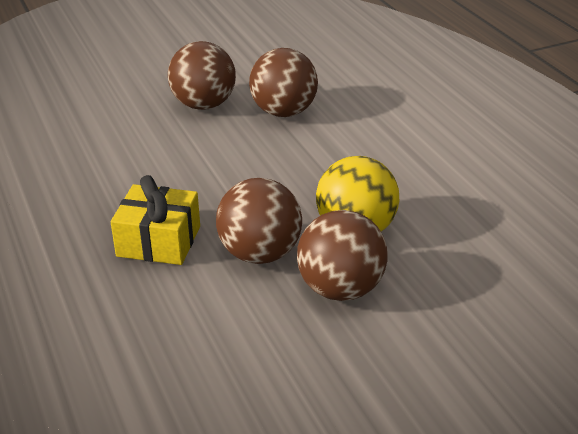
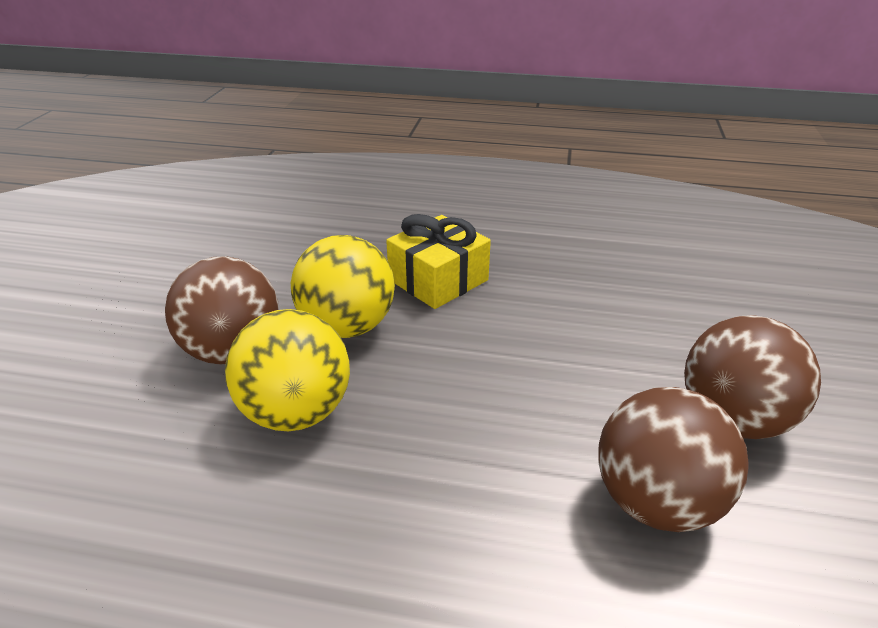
camera: 125 degrees right, 0 degrees up
(260, 254) = (347, 327): brown ball -> yellow ball

